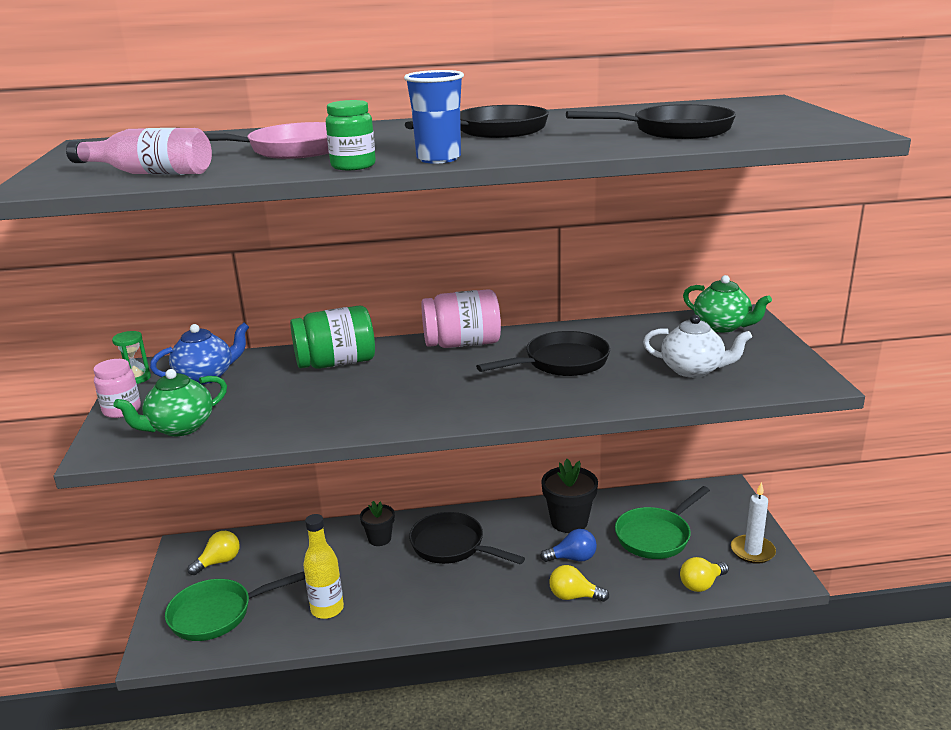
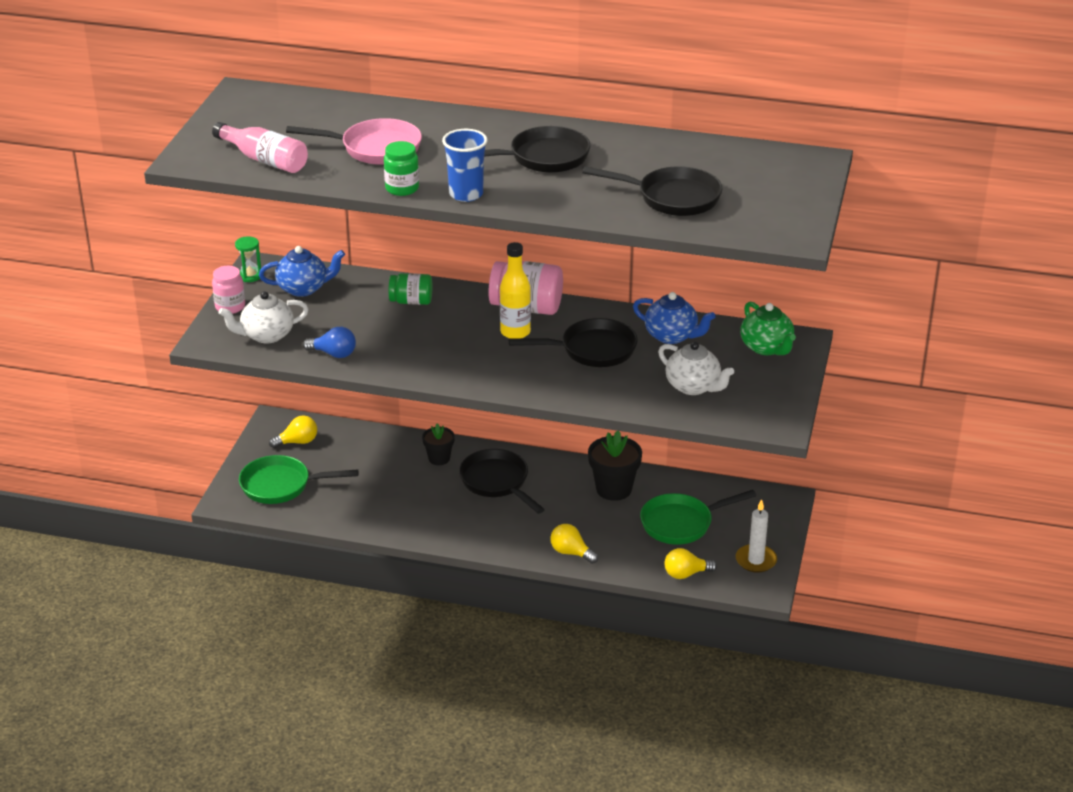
camera: 20 degrees right, 10 degrees up
(180, 427) = (266, 335): green teapot -> white teapot
(327, 609) = (367, 506): yellow bottle -> yellow bottle (515, 332)
(336, 363) = (411, 301): green jar -> green jar, size x0.61
(573, 558) = (593, 522): blue light bulb -> blue light bulb (334, 354)
(626, 336) = (672, 336): none -> blue teapot

